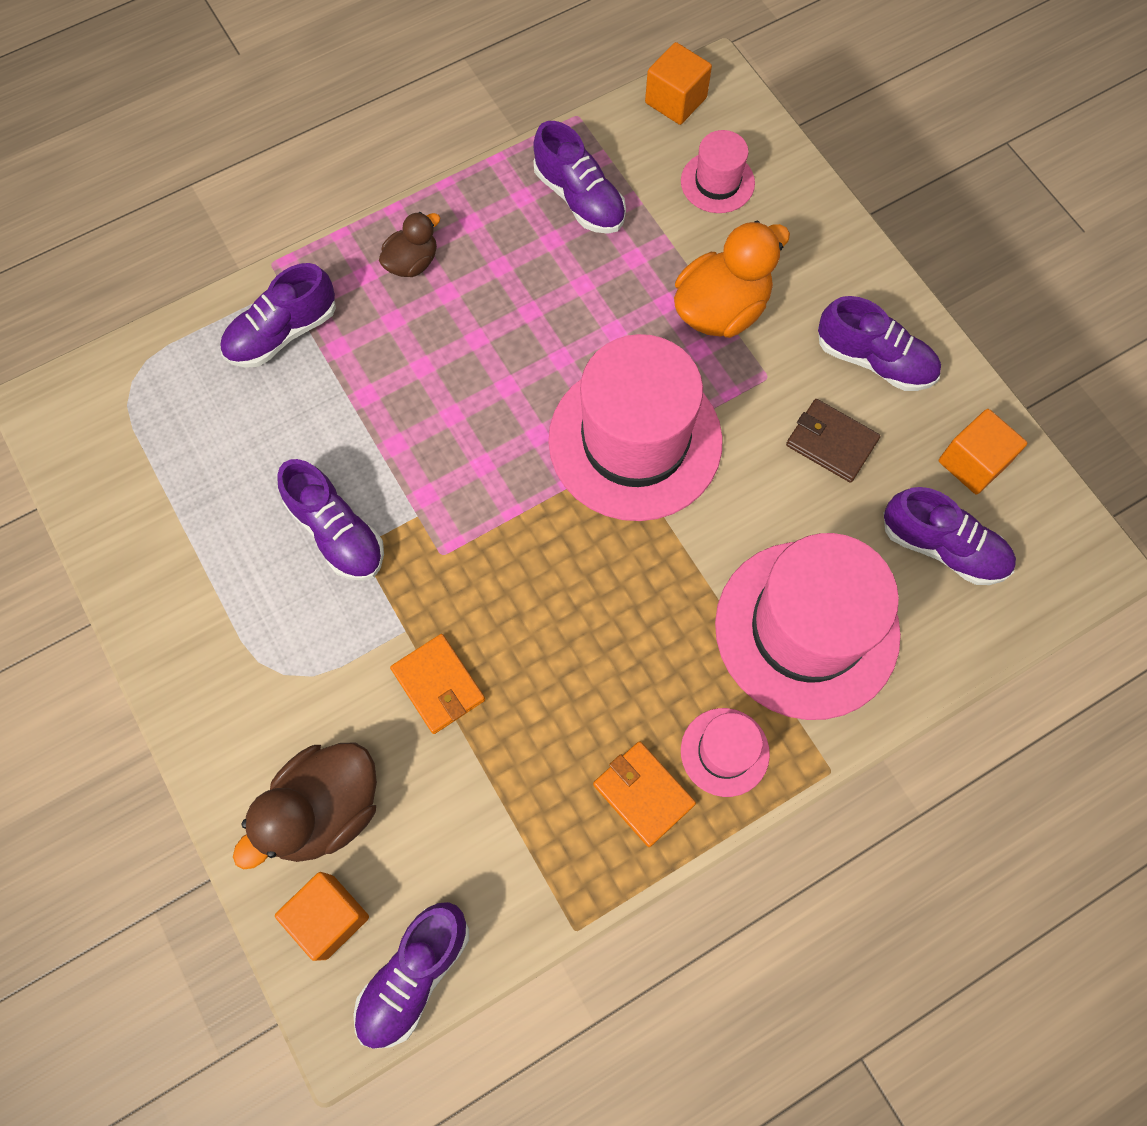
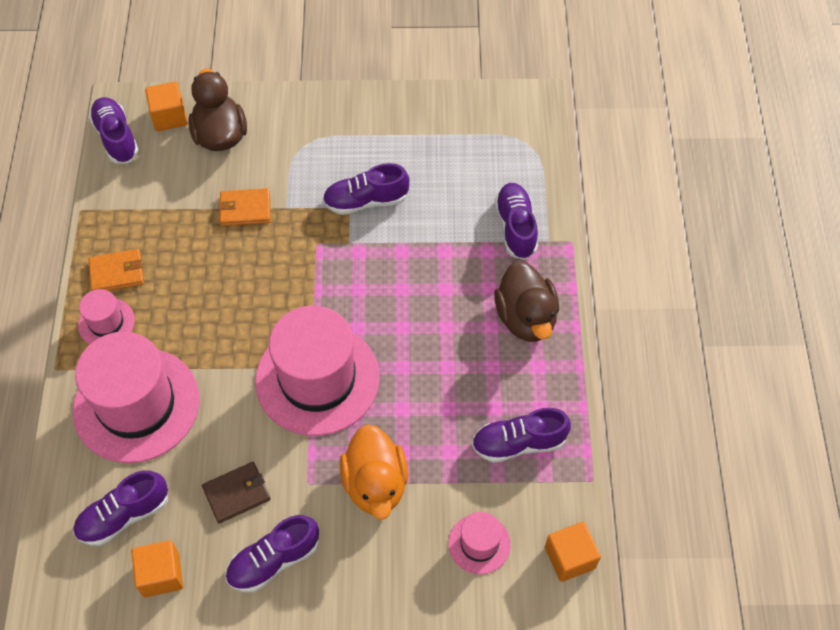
camera: 120 degrees right, 10 degrees down
(412, 262) = (526, 318): brown duck -> brown duck, size x1.75

